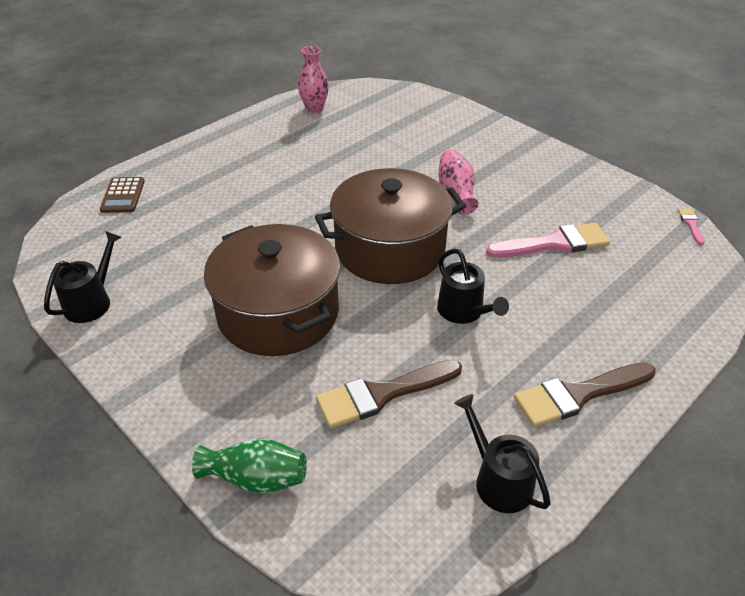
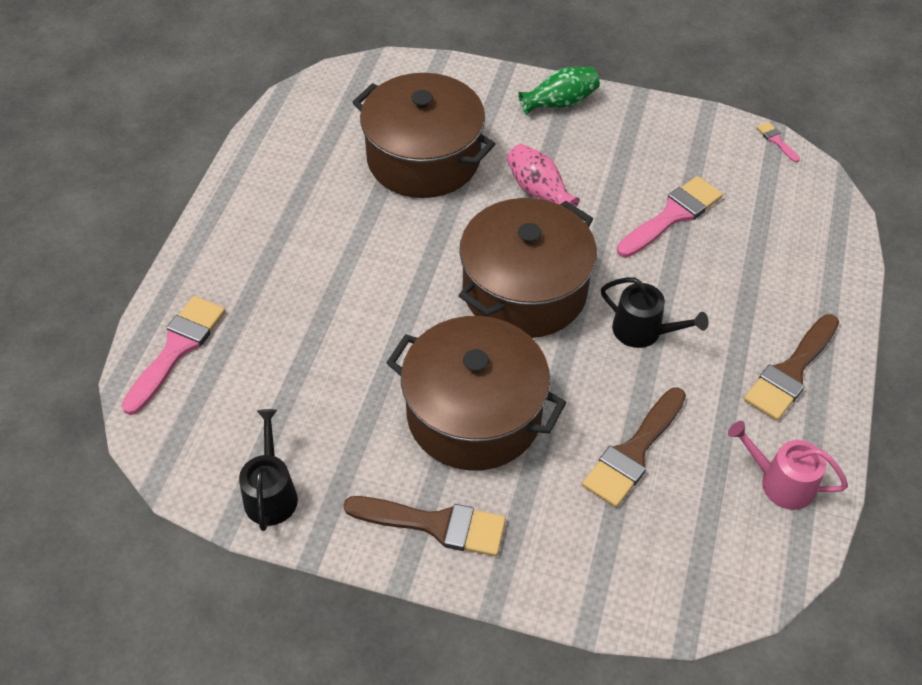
camera: 30 degrees left, 10 degrees up
(123, 195) = (177, 348): brown calculator -> pink brush
(180, 374) = (435, 524): none -> brown brush
(256, 478) = (589, 585): green vase -> green vase (560, 103)
(314, 108) = (297, 132): pink vase -> none
(387, 147) = (423, 158): none -> brown pot
(499, 480) = (781, 482): black watering can -> pink watering can

